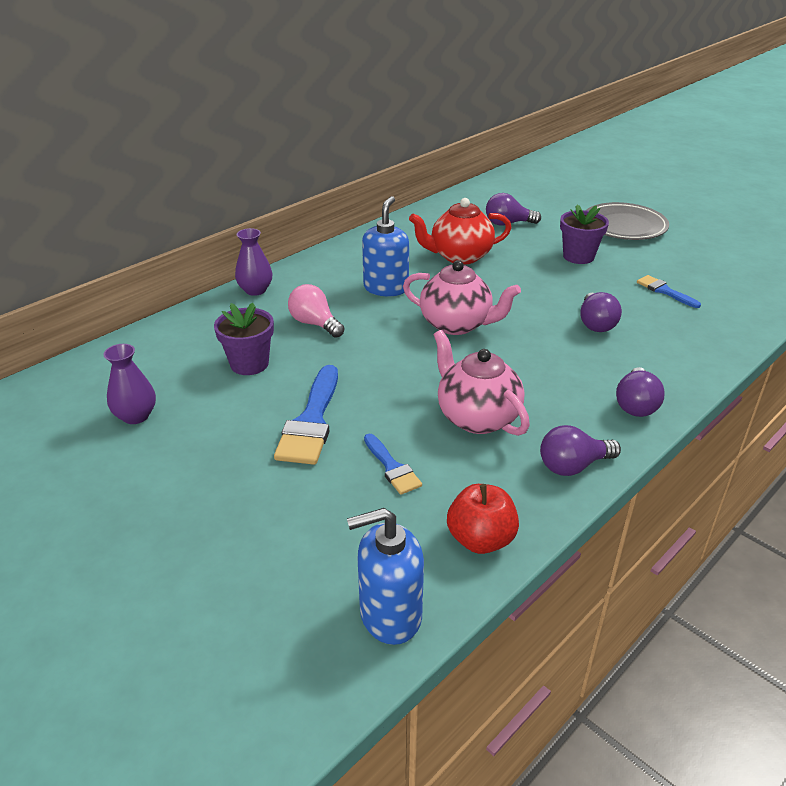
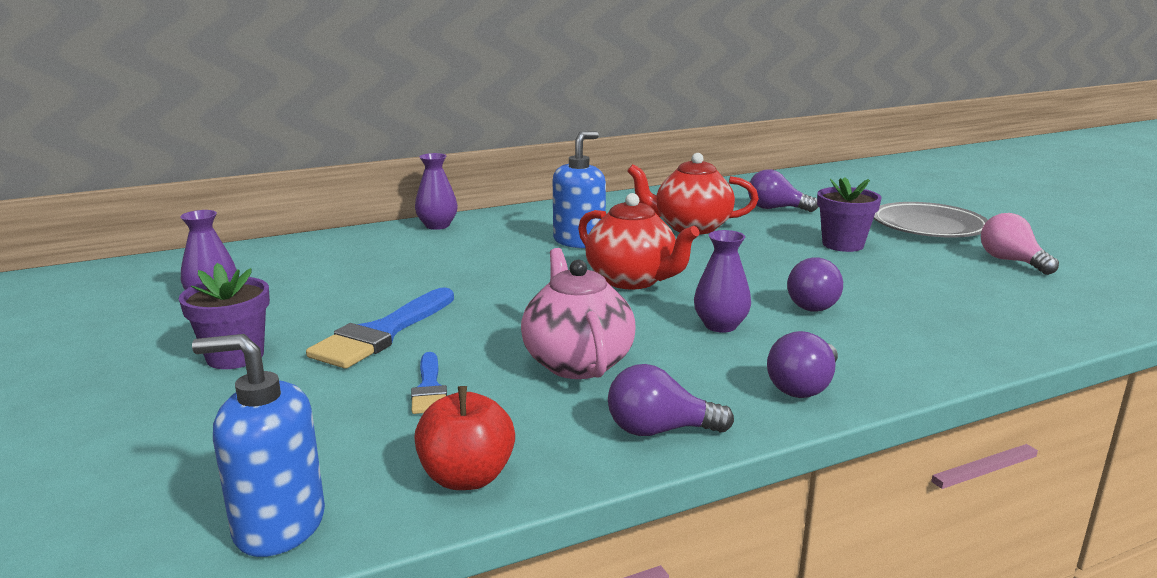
camera: 20 degrees right, 15 degrees down
(249, 364) = (369, 278): purple flower pot -> purple flower pot (235, 356)
(315, 324) = (471, 258): pink light bulb -> pink light bulb (1011, 261)
(457, 324) = (632, 280): pink teapot -> red teapot
(548, 358) = (720, 325): none -> purple vase
(665, 291) = (938, 288): blue brush -> none

